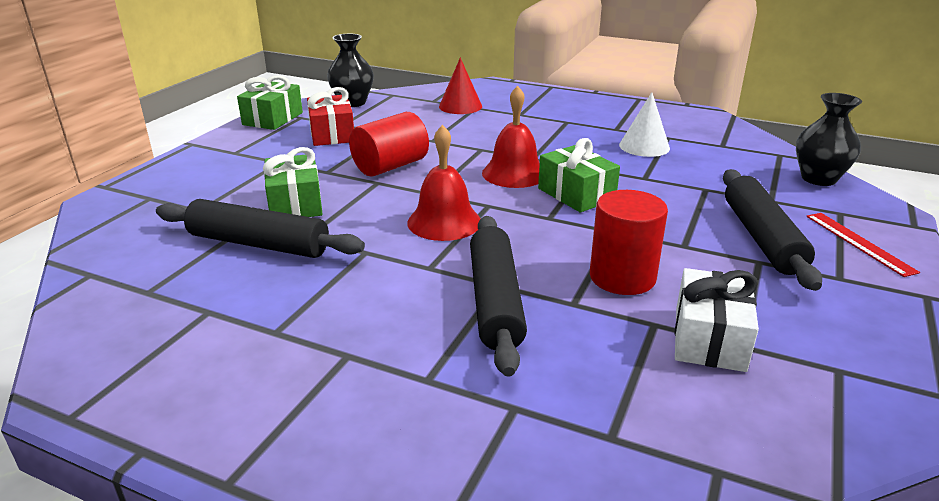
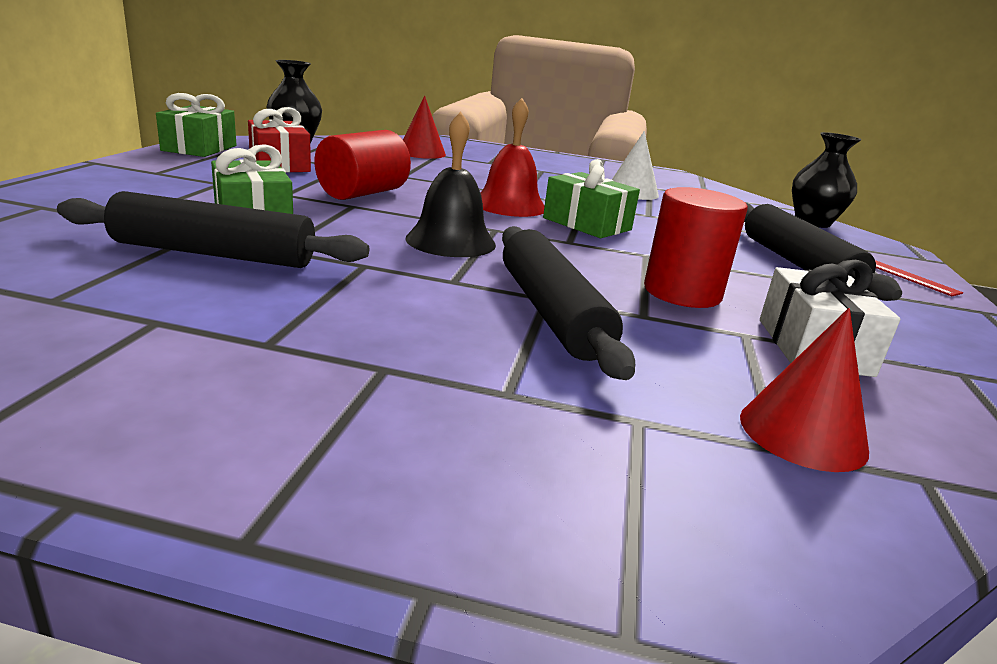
camera: 15 degrees left, 5 degrees down
(444, 222) = (450, 241): red bell -> black bell
(640, 424) = (802, 433): none -> red cone

